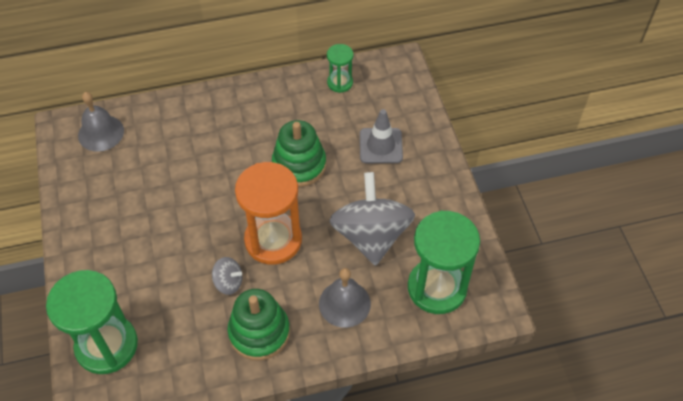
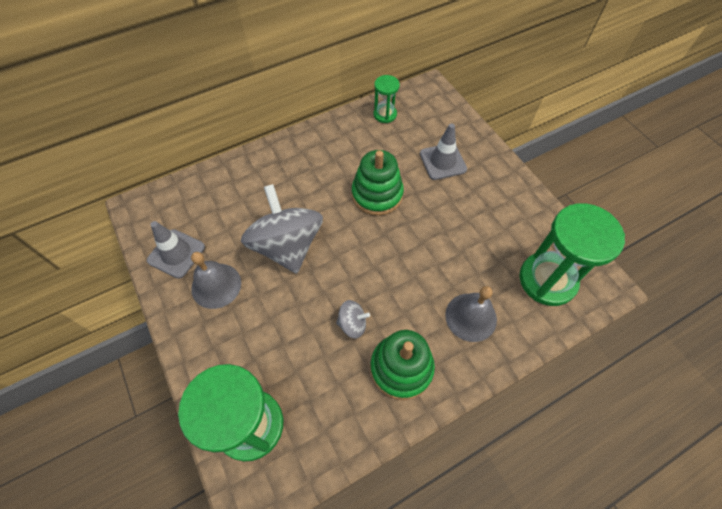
camera: 15 degrees left, 5 degrees up
(86, 179) = (176, 253): none -> grey traffic cone
(101, 133) = (177, 205): grey bell -> grey bell (216, 285)
(273, 240) = (380, 271): orange hourglass -> none
(371, 235) = (468, 245): grey spinning top -> grey spinning top (287, 246)

